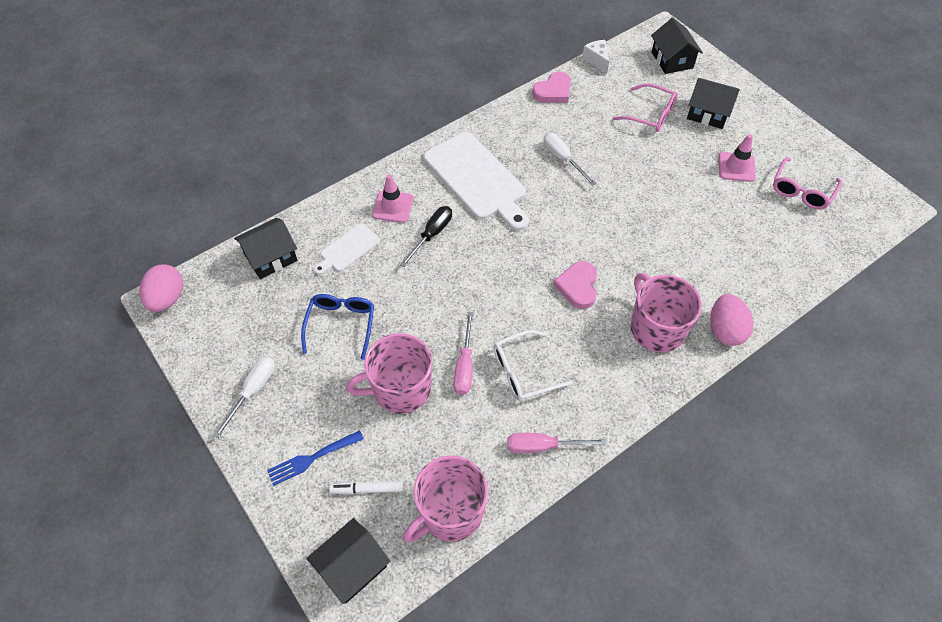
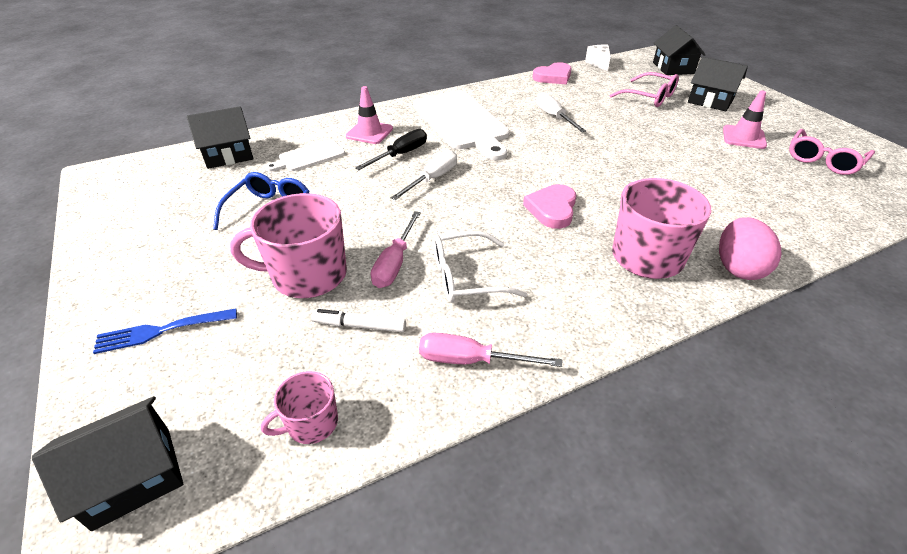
camera: 10 degrees right, 15 degrees down
(167, 299) = (105, 173): pink egg -> none
(253, 391) = (137, 256): white screwdriver -> white screwdriver (432, 179)
(367, 489) = (210, 376): white marker -> white marker (359, 326)
(450, 512) = (311, 423): pink mug -> pink mug, size x0.52

